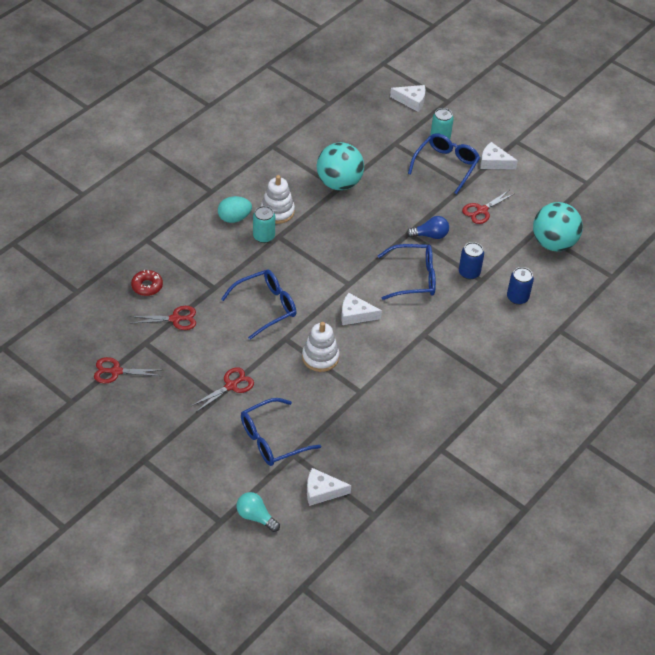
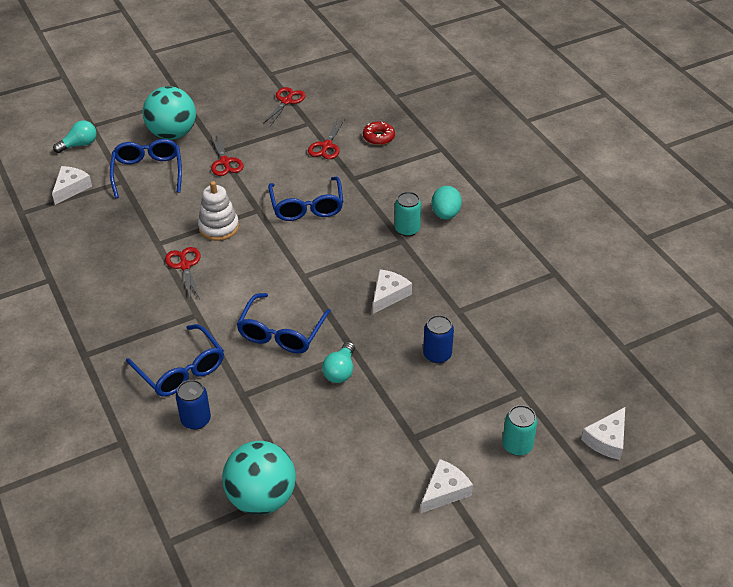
camera: 115 degrees right, 5 degrees down
(277, 211) = (441, 249): white stacking toy -> none
(339, 183) = (467, 314): turquoise ball -> turquoise ball (172, 134)
(355, 314) = (257, 268): white cheese -> white cheese (388, 295)
(430, 235) = (340, 371): blue light bulb -> turquoise light bulb
(446, 165) = (458, 432): blue glasses -> blue glasses (181, 370)
(469, 272) = (261, 387): blue can -> blue can (437, 354)
(482, 210) = (358, 440): red scissors -> red scissors (185, 266)

